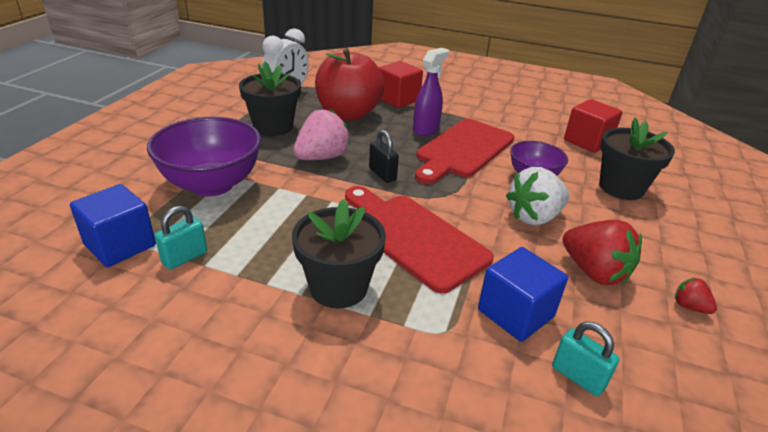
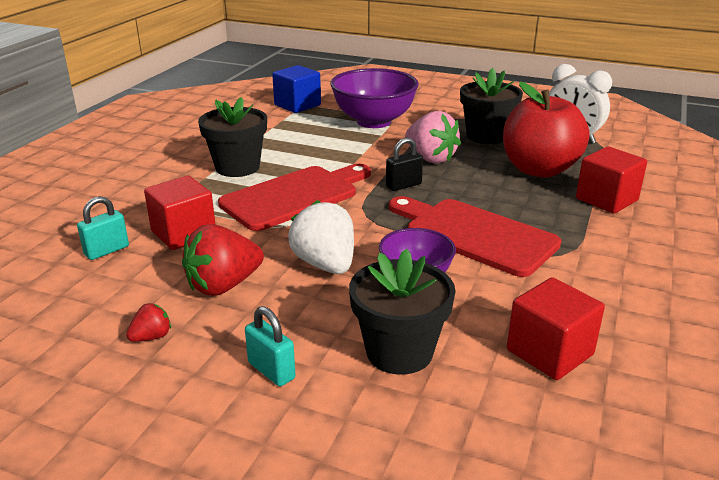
camera: 95 degrees right, 5 degrees down
(185, 257) = (281, 122): turquoise padlock -> turquoise padlock (271, 370)
(426, 130) = (521, 214): purple spray bottle -> none
(515, 313) = (183, 233): blue cube -> red cube

